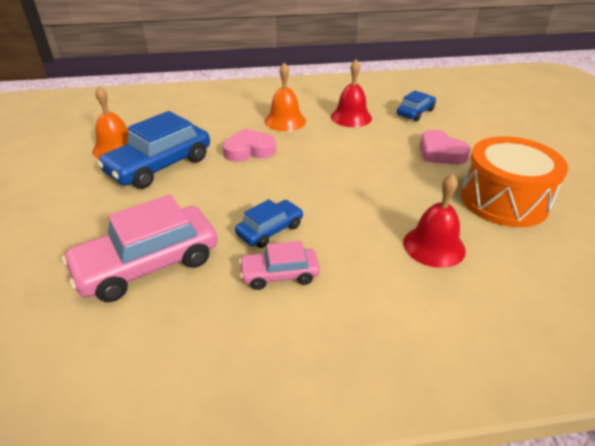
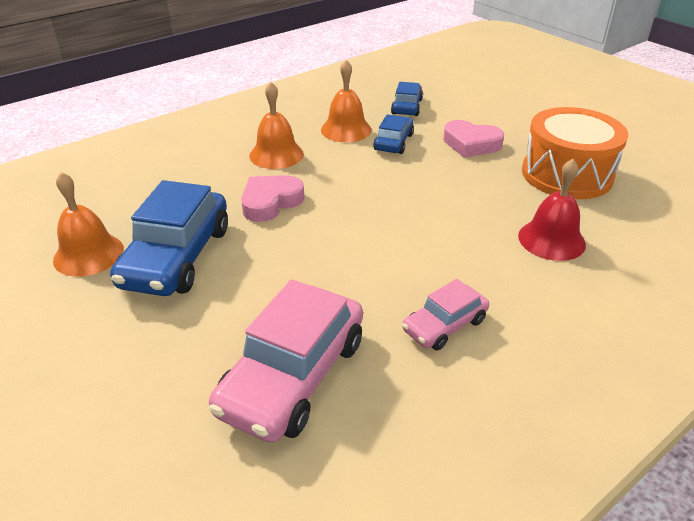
camera: 30 degrees left, 0 degrees up
(270, 230) = (387, 283): blue car -> blue car (393, 142)
(351, 117) = (346, 129): red bell -> orange bell

